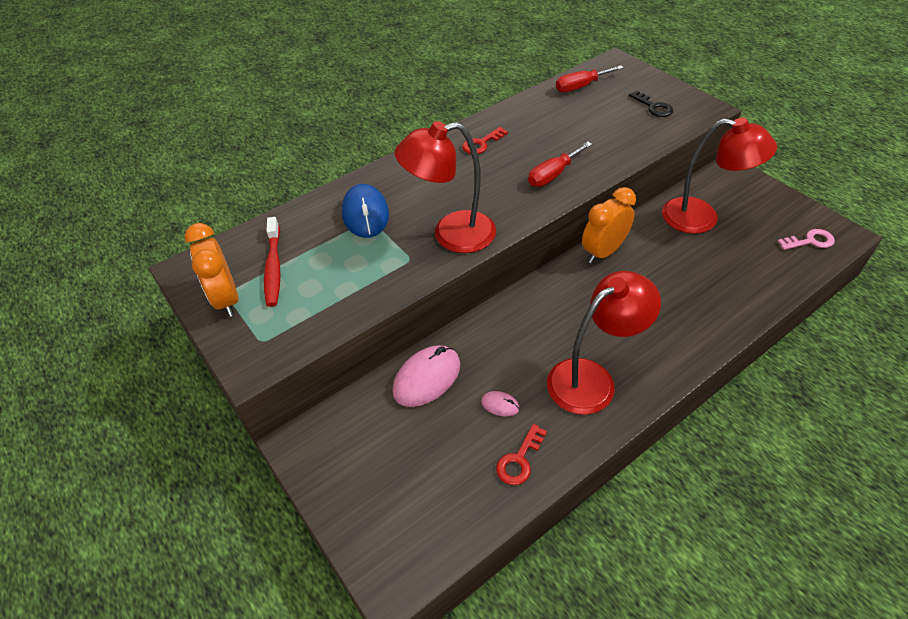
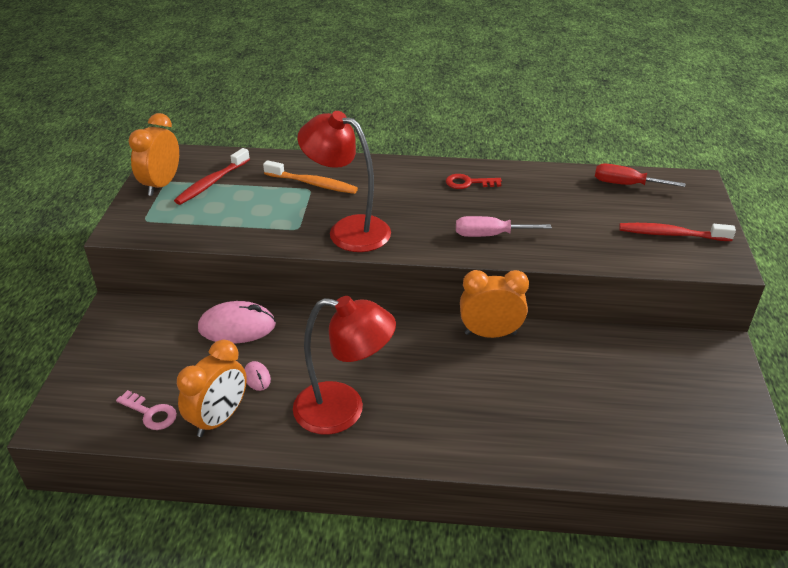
camera: 40 degrees right, 10 degrees down
(365, 214) = (313, 184): blue mouse -> orange toothbrush
(519, 460) = (219, 419): red key -> orange clock
(553, 175) = (490, 235): red screwdriver -> pink screwdriver
(653, 107) = (671, 234): black key -> red toothbrush
(702, 218) = (625, 366): red lamp -> none
(810, 241) = (712, 455): pink key -> pink key (150, 413)

